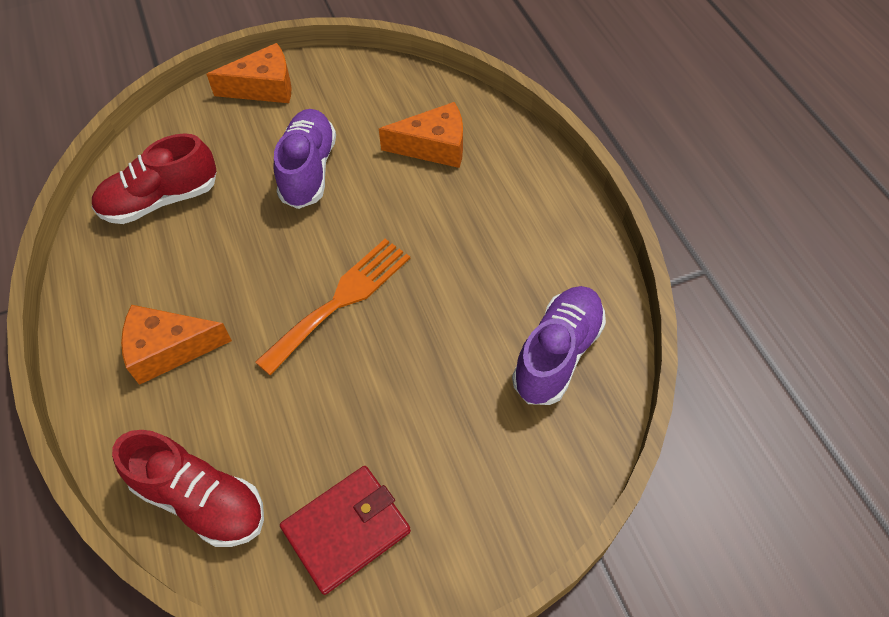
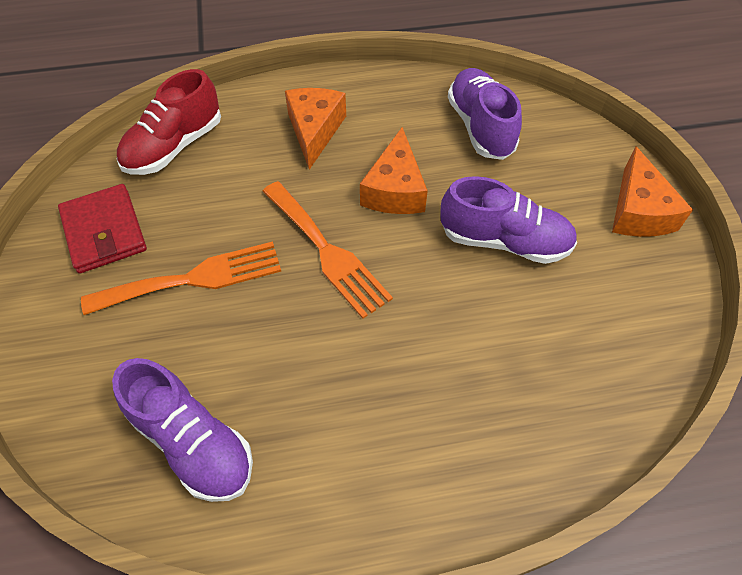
camera: 100 degrees right, 0 degrees up
(161, 200) = (480, 127): red shoe -> purple shoe
(394, 409) = (194, 279): none -> orange fork
(434, 146) = (528, 372): orange cheese -> orange cheese (395, 189)

